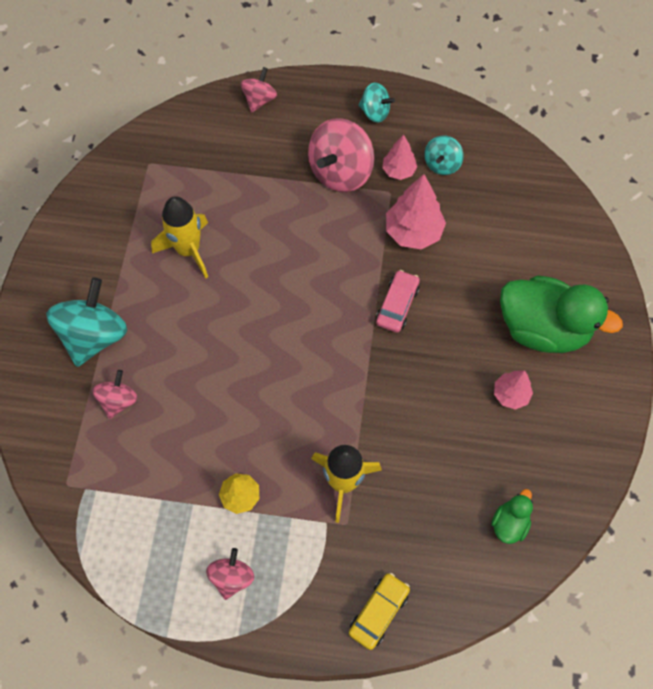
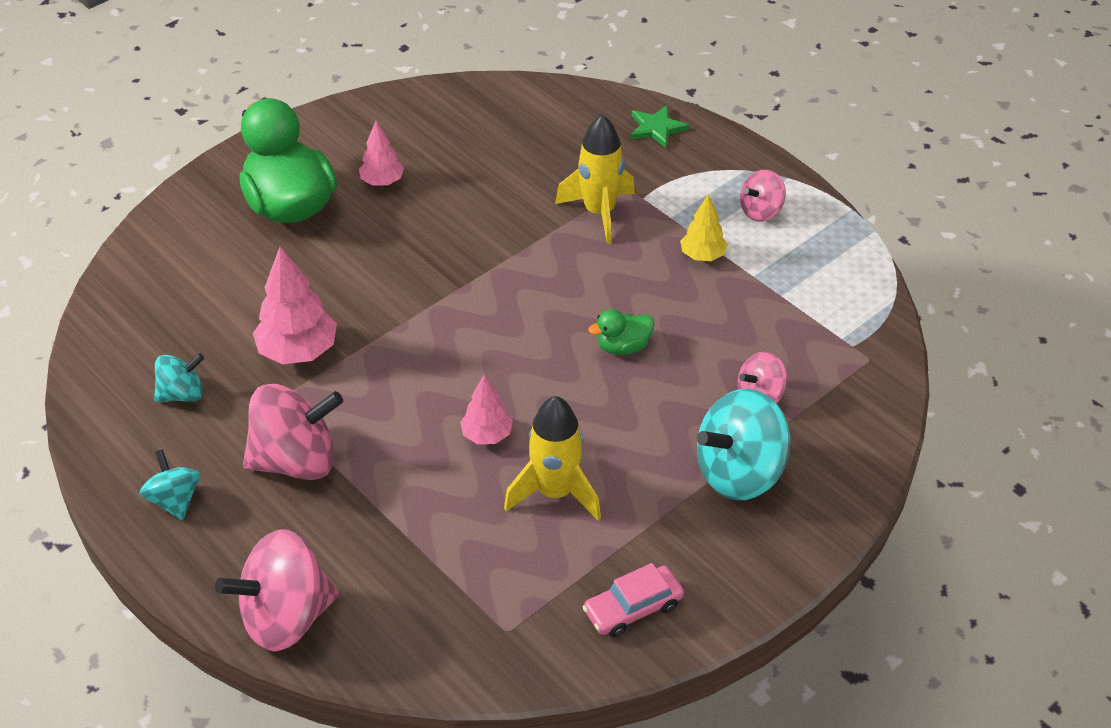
camera: 140 degrees left, 20 degrees down
(259, 100) = (286, 617): pink spinning top -> pink spinning top, size x1.81
(379, 612) = (656, 128): yellow car -> green star
(397, 305) = (395, 302): pink car -> pink car (633, 608)
(398, 171) = (234, 419): pink tree -> pink tree (487, 435)
(509, 523) = (491, 115): green duck -> green duck (623, 347)

